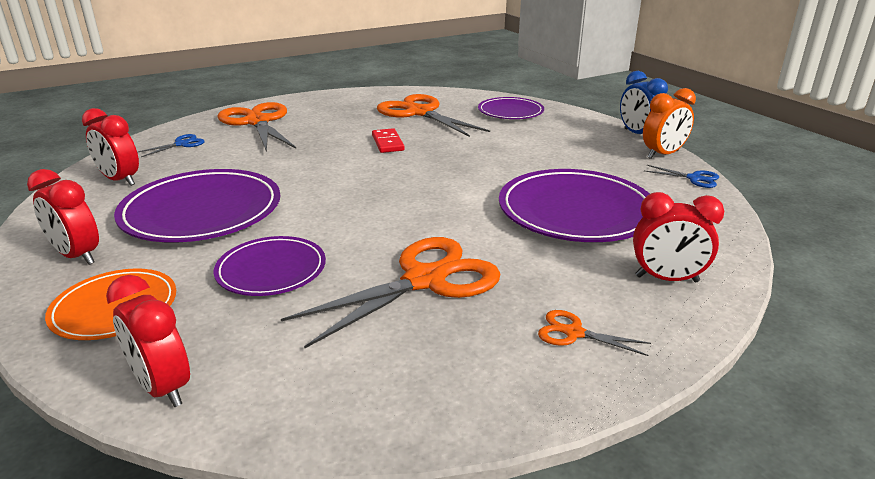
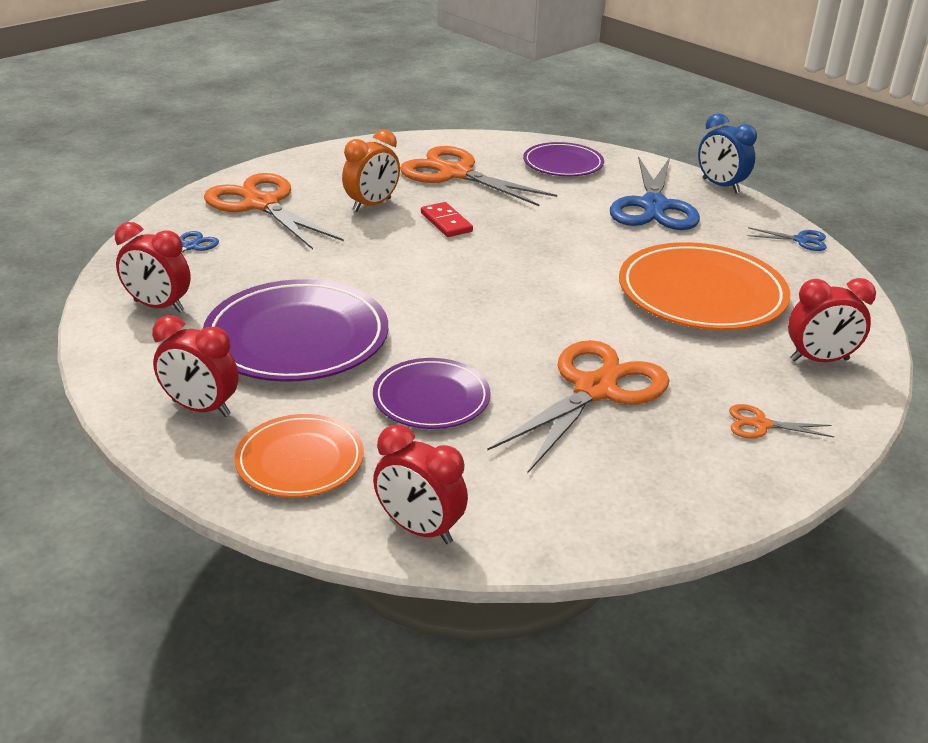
camera: 15 degrees left, 5 degrees up
(570, 144) = (654, 206): none -> blue scissors
(576, 211) = (701, 293): purple plate -> orange plate
(663, 154) = (758, 212): orange clock -> orange clock (372, 205)

